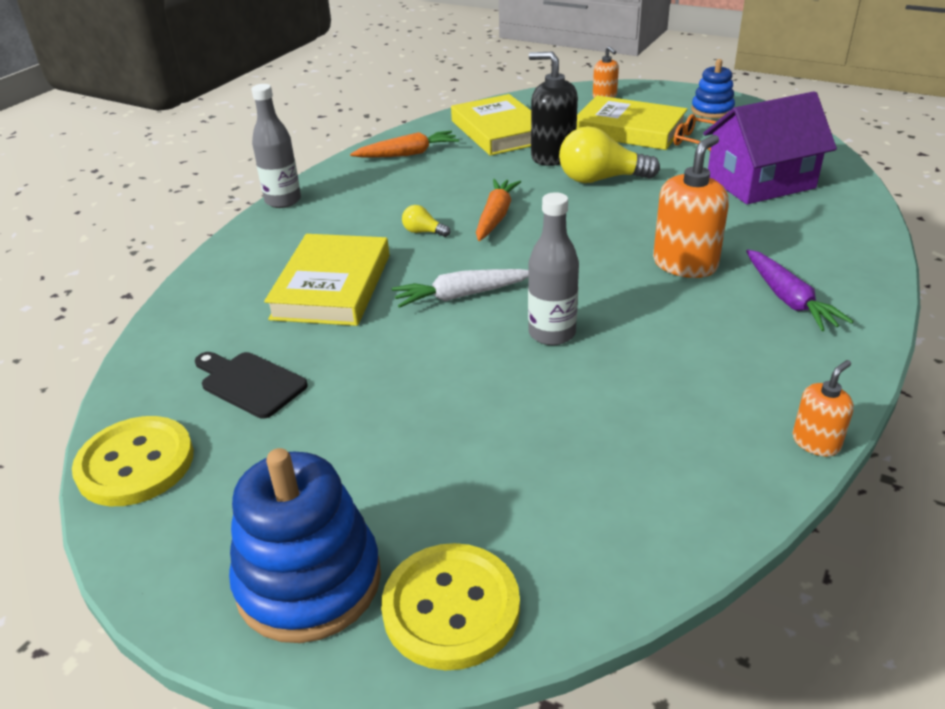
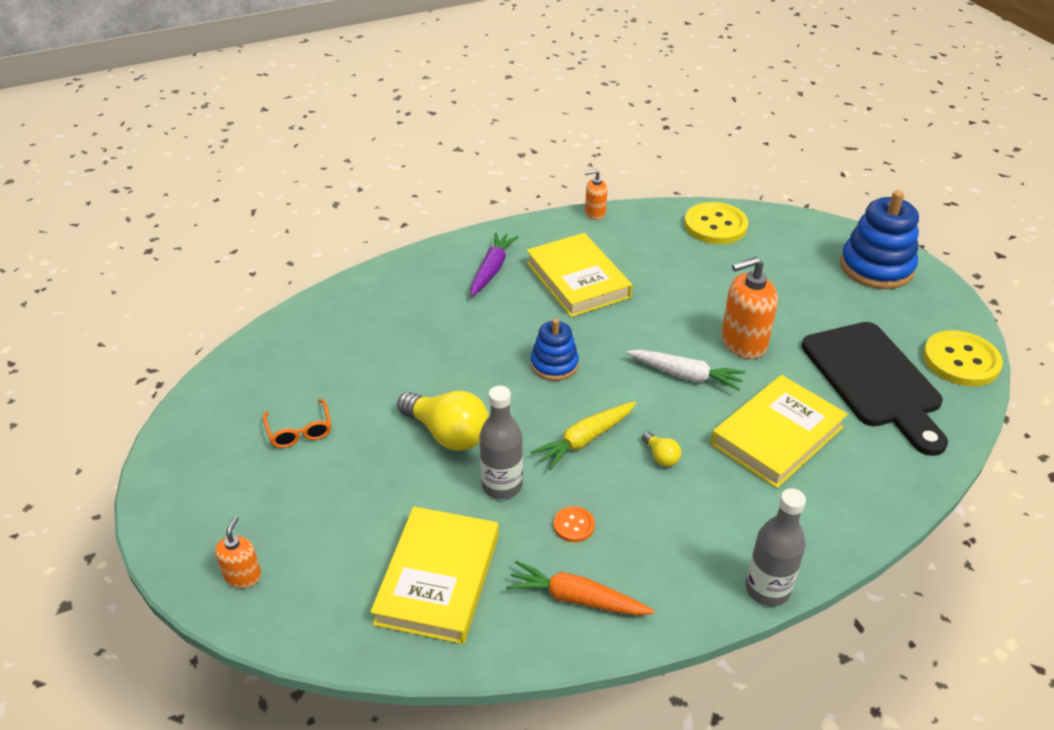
camera: 145 degrees left, 5 degrees up
(249, 383) = (874, 380): black cutting board -> black cutting board, size x1.90
(446, 177) = (574, 525): none -> orange button
(451, 608) = (817, 234): yellow button -> yellow button (715, 225)
(495, 217) = (585, 440): orange carrot -> yellow carrot
(552, 156) = (443, 494): black soap dispenser -> none
(552, 333) = (654, 319): grey bottle -> grey bottle (502, 485)
(629, 129) = (319, 491): yellow book -> yellow book (577, 280)
(685, 264) = (511, 321): orange soap dispenser -> orange soap dispenser (743, 343)
(712, 110) = (202, 469): blue stacking toy -> blue stacking toy (554, 364)
(760, 182) = (342, 356): purple house -> none

